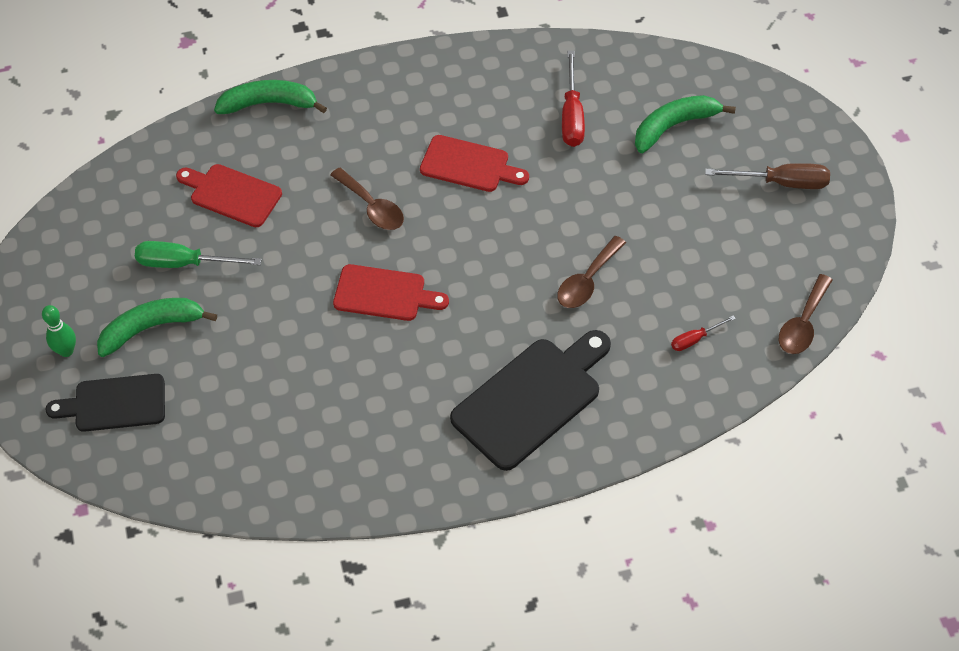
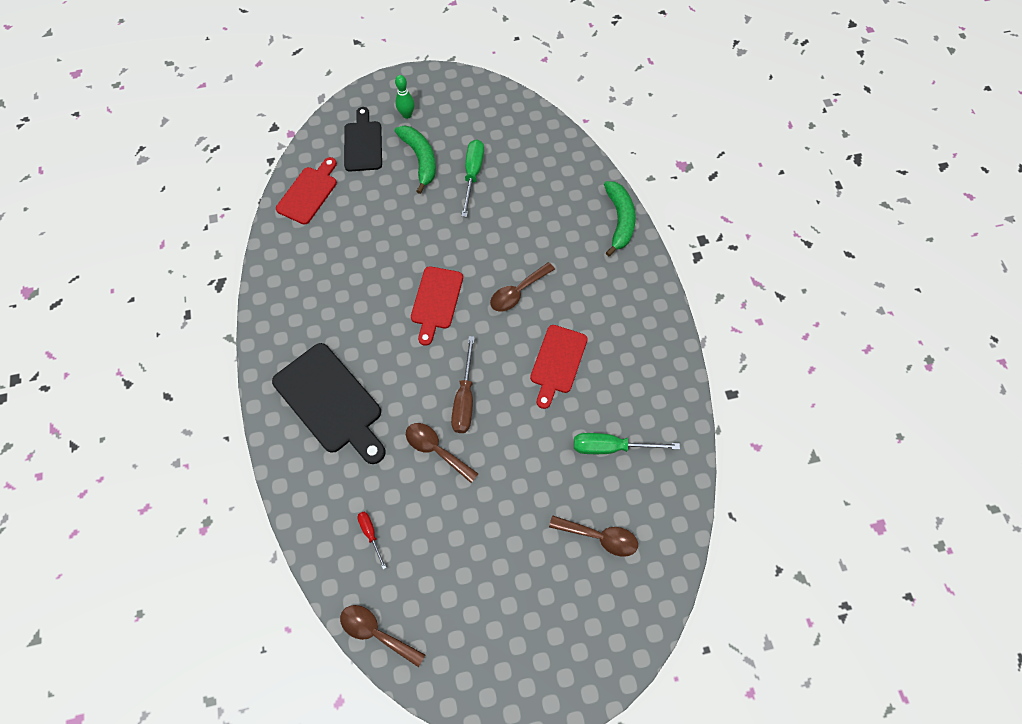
camera: 90 degrees right, 10 degrees up
(232, 194) = (532, 200): red cutting board -> red cutting board (309, 193)
(572, 115) = (611, 447): red screwdriver -> green screwdriver
(674, 126) = (600, 537): green banana -> brown spoon
(781, 183) = (533, 632): brown screwdriver -> brown screwdriver (464, 399)

